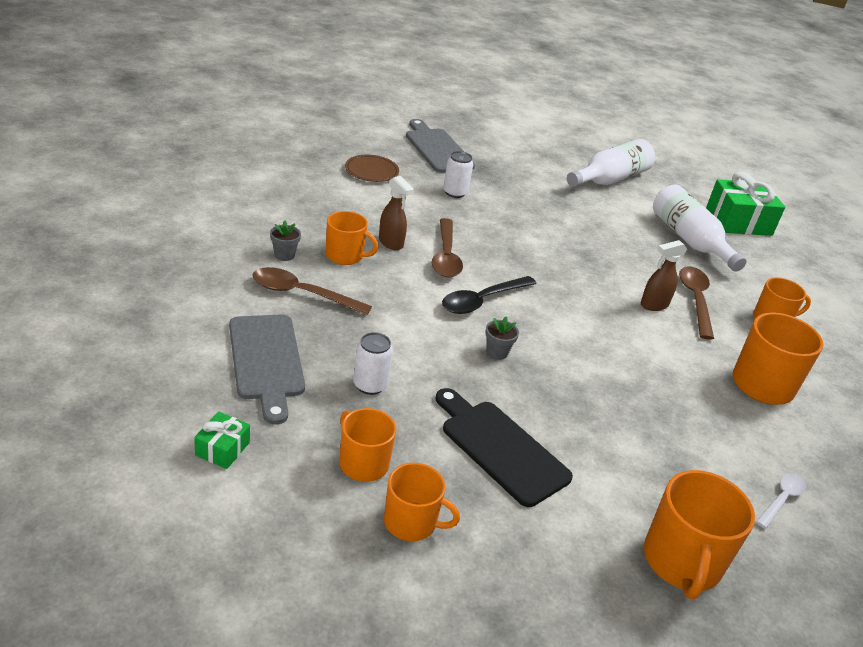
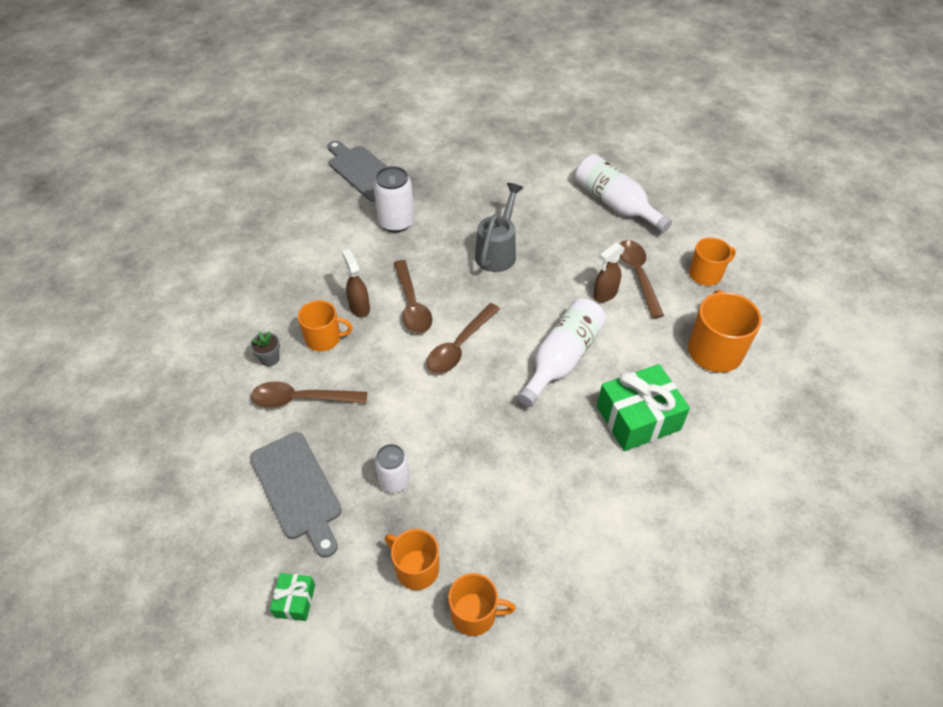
camera: 10 degrees left, 15 degrees up
(371, 171) = (313, 224): brown plate -> none
(391, 243) = (359, 307): brown spray bottle -> brown spray bottle turned 150 degrees counterclockwise
(455, 192) = (396, 222): white can -> white can, size x1.50
(482, 301) = (459, 346): black spoon -> brown spoon
(497, 352) = (489, 401): grey flower pot -> none
(500, 448) = (523, 507): black cutting board -> none
(551, 241) = (498, 251): none -> grey watering can
(609, 179) = (528, 153): white bottle -> white bottle (562, 359)
(682, 562) = (695, 566): orange mug -> none
(738, 221) = (651, 165): green gift -> green gift (638, 418)
(781, 499) = (756, 470): white spoon -> none

